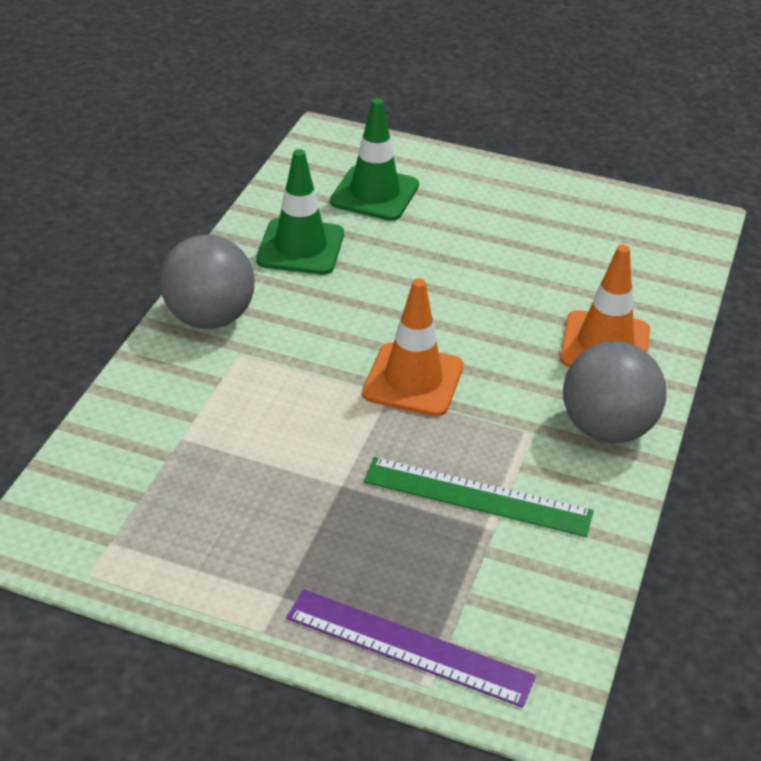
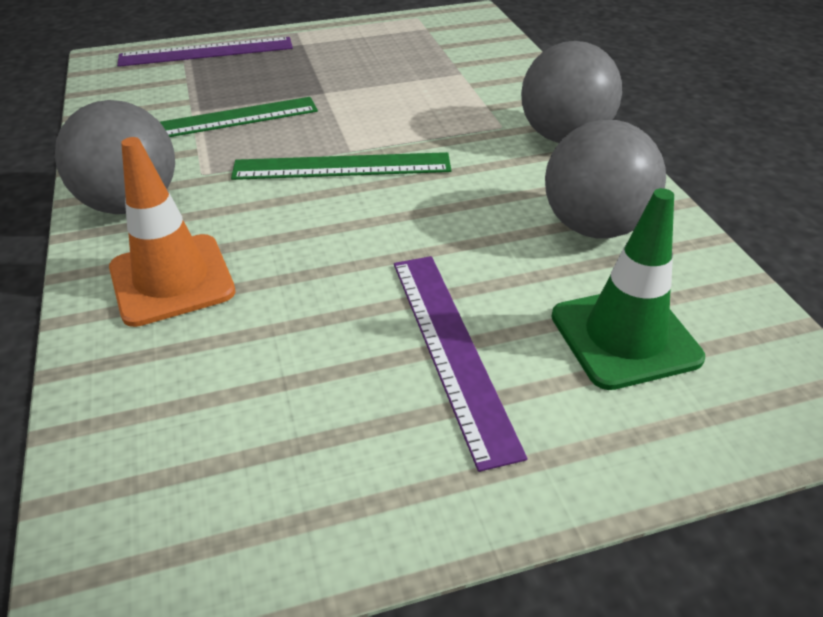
camera: 145 degrees right, 0 degrees up
(300, 247) = (594, 227): green traffic cone -> grey ball
(413, 380) = (342, 167): orange traffic cone -> green ruler
(470, 230) = (451, 349): none -> purple ruler

